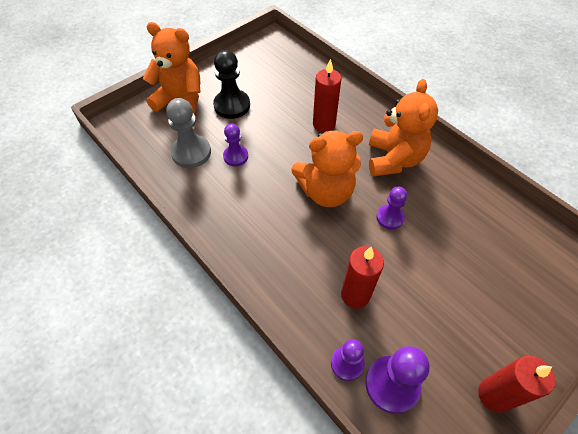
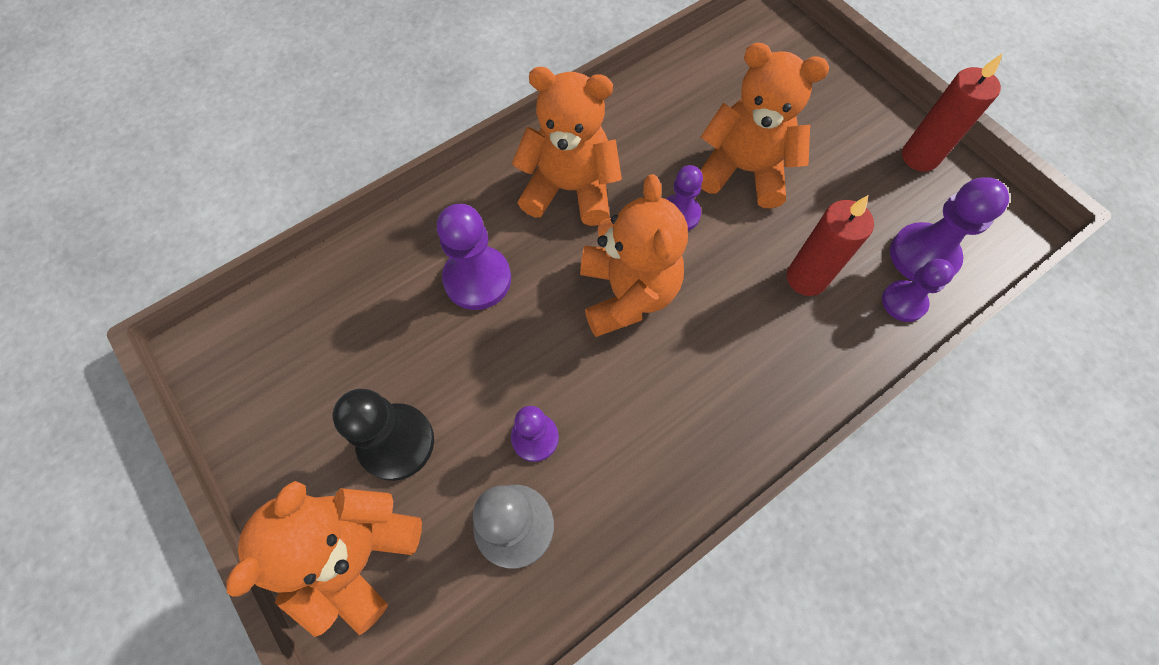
camera: 85 degrees left, 10 degrees up
(324, 124) = (477, 279): red candle -> purple pawn
(437, 257) = (744, 170): none -> orange teddy bear

